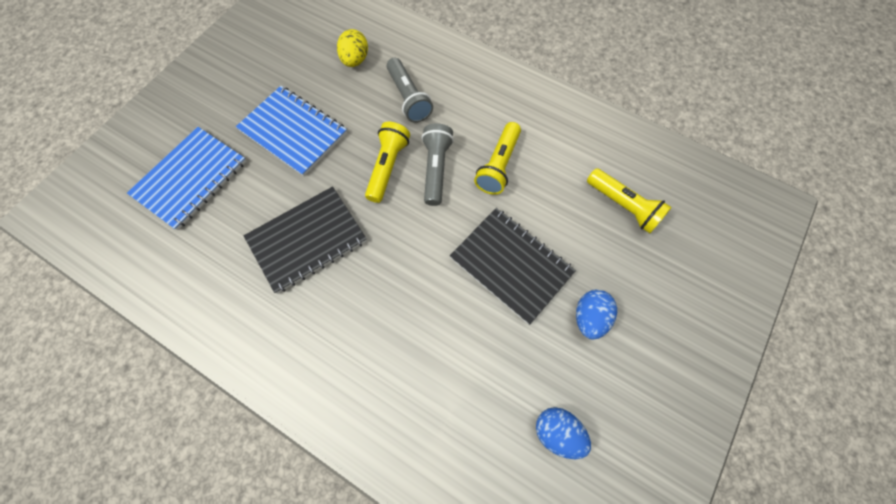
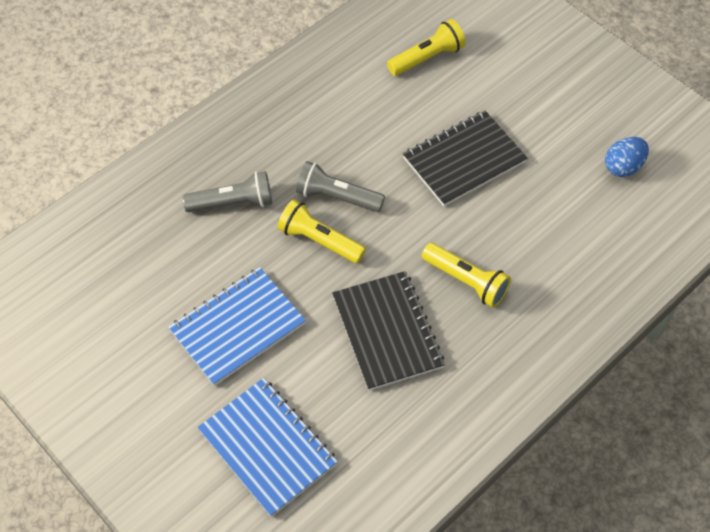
camera: 75 degrees left, 10 degrees down
(355, 60) = (154, 246): yellow egg -> none
(498, 165) = (350, 142): yellow flashlight -> yellow flashlight (466, 281)
(589, 318) = (529, 116): blue egg -> none

